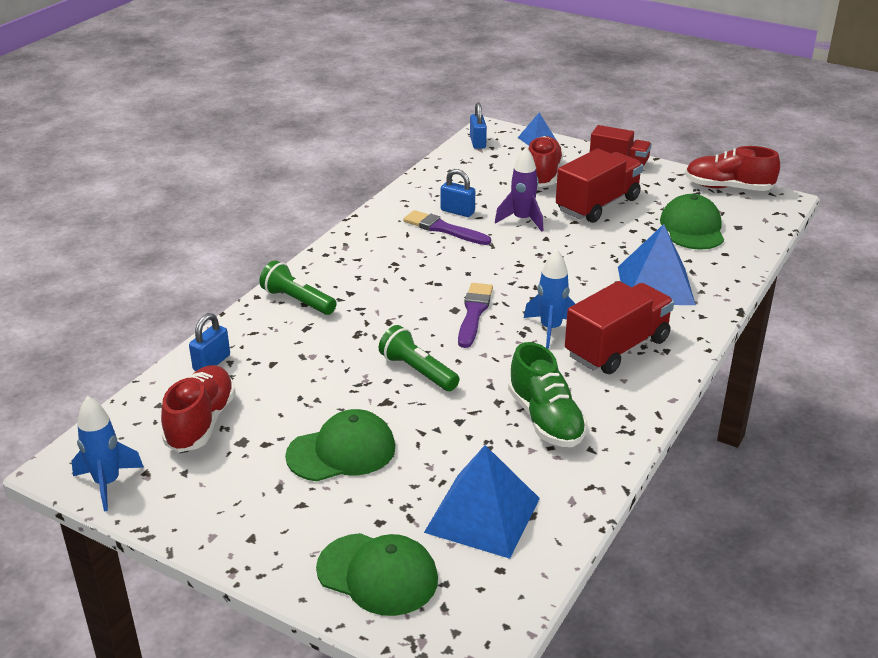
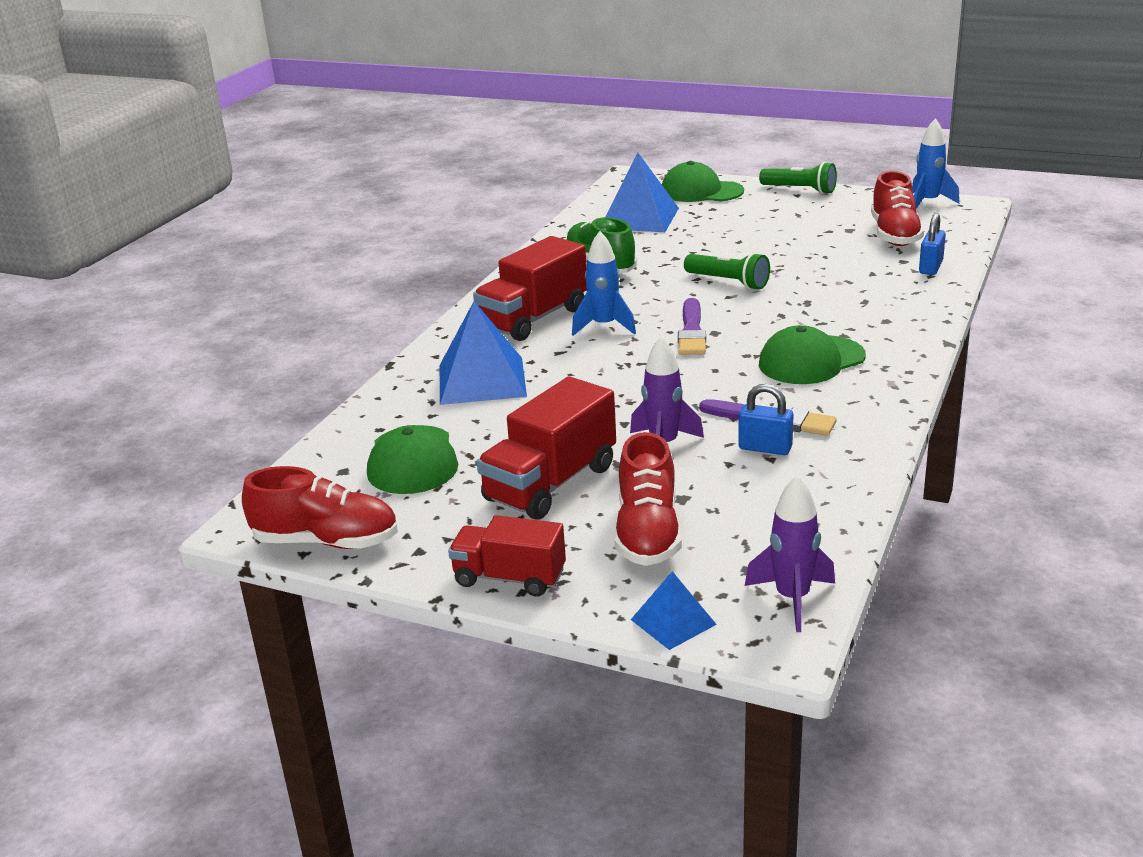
camera: 175 degrees right, 5 degrees down
(297, 301) = (896, 321): green flashlight -> green flashlight (800, 190)
(341, 451) = (763, 233): green cap -> green cap (811, 360)
(477, 142) = (792, 599): blue padlock -> purple rocket

